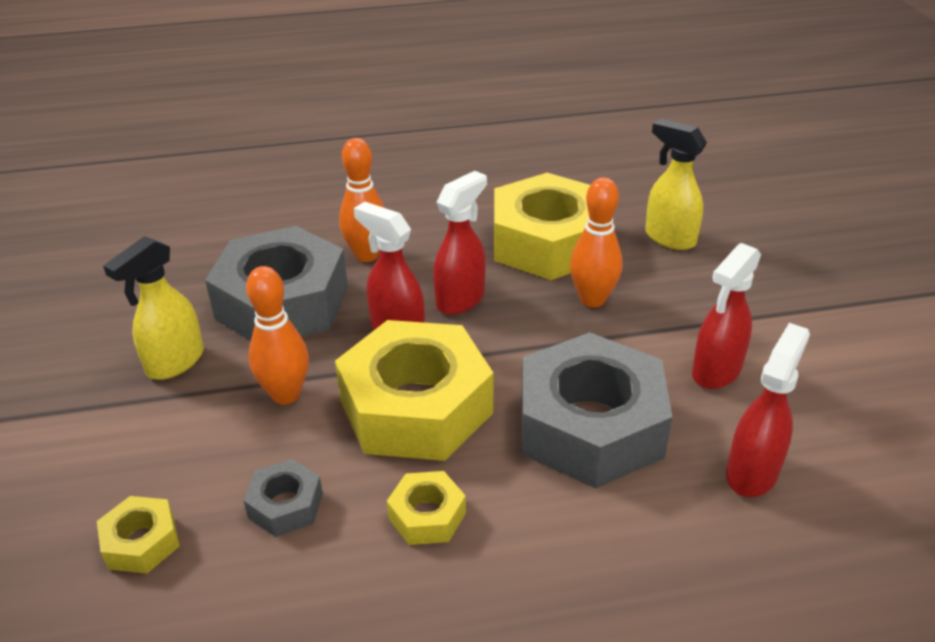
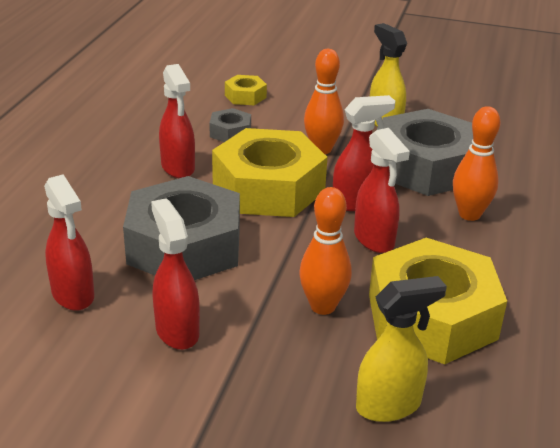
camera: 115 degrees right, 5 degrees down
(427, 516) = (178, 168): yellow nut -> red spray bottle

